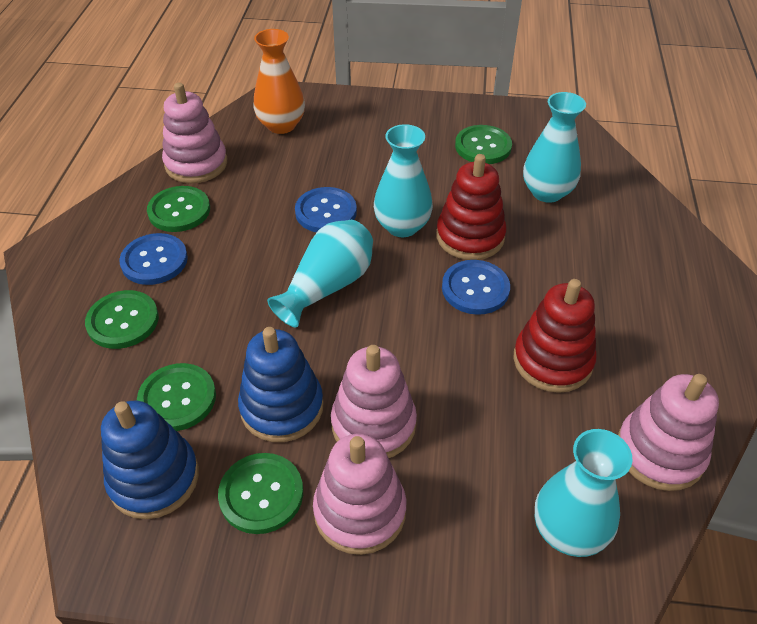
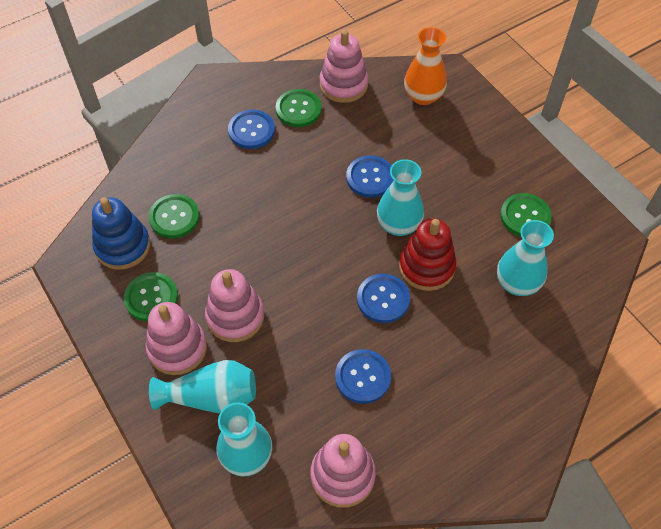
camera: 50 degrees right, 10 degrees up
(123, 321) = (199, 153): green button -> none
(282, 407) = (209, 266): blue stacking toy -> none
(328, 286) = (312, 224): turquoise vase -> turquoise vase (211, 397)
(552, 360) = (363, 377): red stacking toy -> blue button

